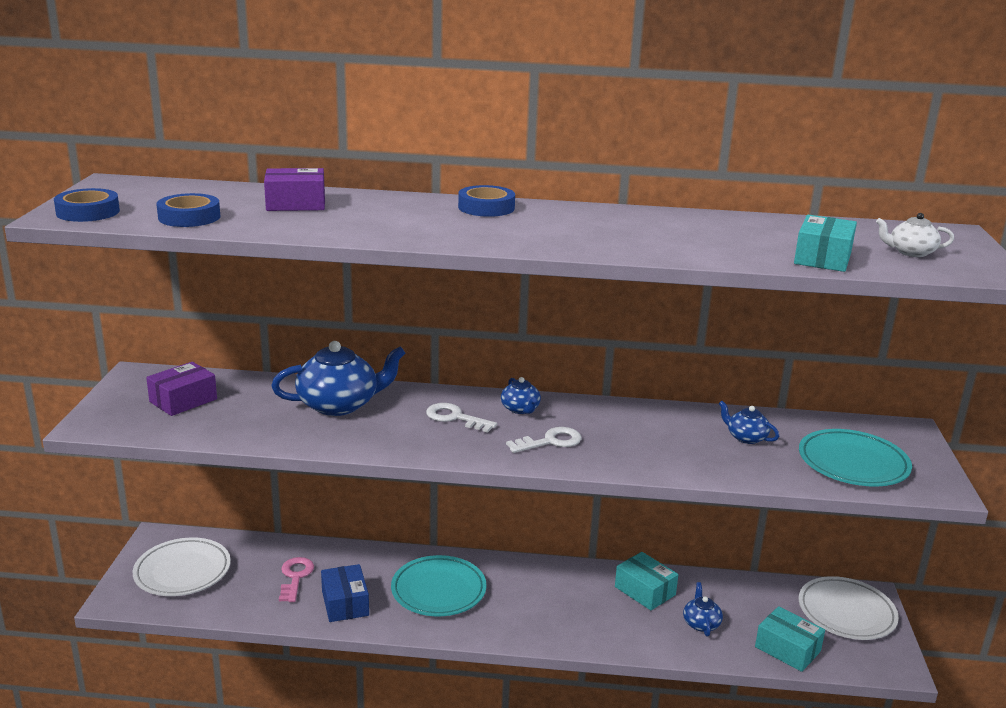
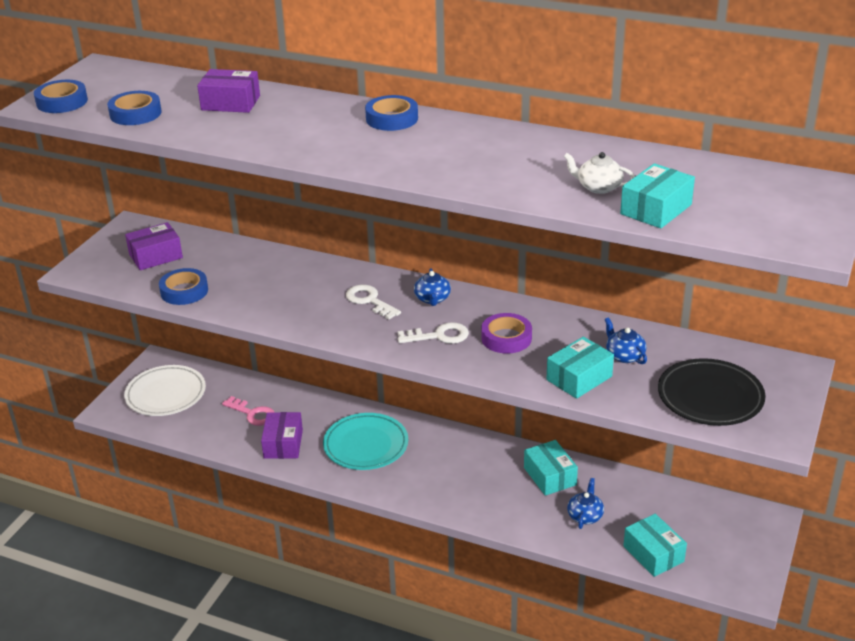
camera: 20 degrees right, 10 degrees up
(237, 431) = (184, 291): none -> blue tape
(295, 577) = (252, 414): pink key -> pink key turned 105 degrees clockwise
(339, 405) = (279, 275): blue teapot -> none
(345, 603) = (283, 444): blue box -> purple box
(620, 435) = (506, 338): none -> purple tape
(718, 463) = (579, 378): none -> turquoise box
(846, 613) = (733, 530): white plate -> none
(853, 463) = (710, 397): turquoise plate -> black plate
(910, 252) = (754, 209): white teapot -> white teapot (598, 187)

